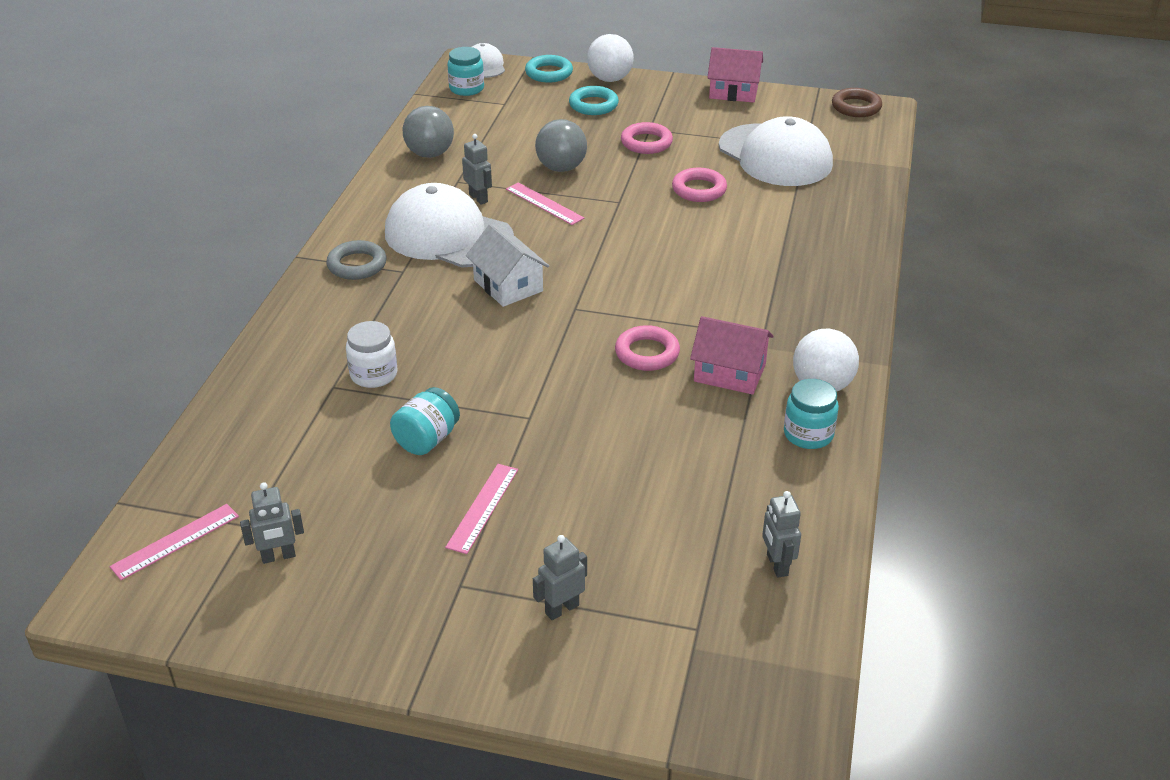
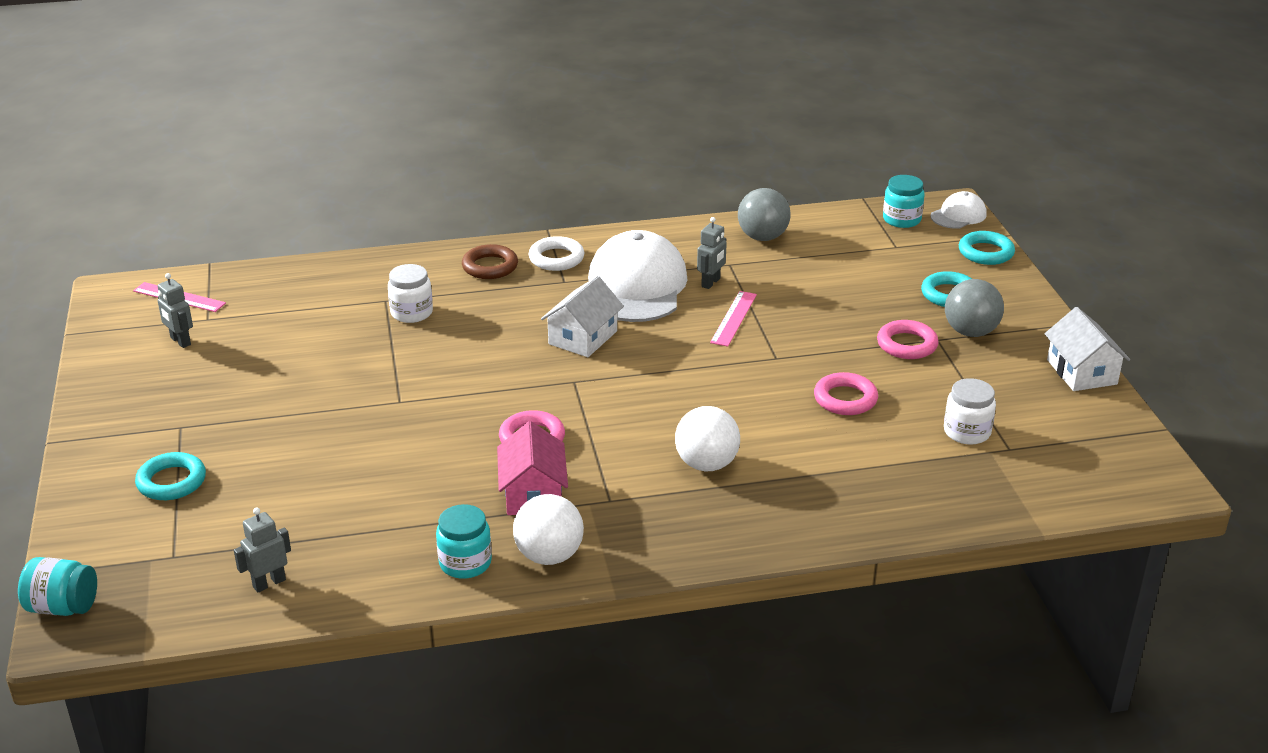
camera: 65 degrees right, 5 degrees down
(357, 265) = (556, 258): grey ring -> white ring
(427, 439) = (343, 361): turquoise jar -> turquoise jar (63, 607)
(482, 507) = (273, 411): pink ruler -> none
(561, 168) = (806, 310): grey ball -> grey ball (970, 332)
(561, 609) = (171, 481): grey robot -> turquoise ring
(610, 79) = (1015, 289): white ball -> white ball (706, 464)
(733, 92) = (1082, 372): pink house -> white house
(775, 156) = (967, 432): white cap -> white jar
(856, 107) = (1148, 466): brown ring -> brown ring (490, 267)

